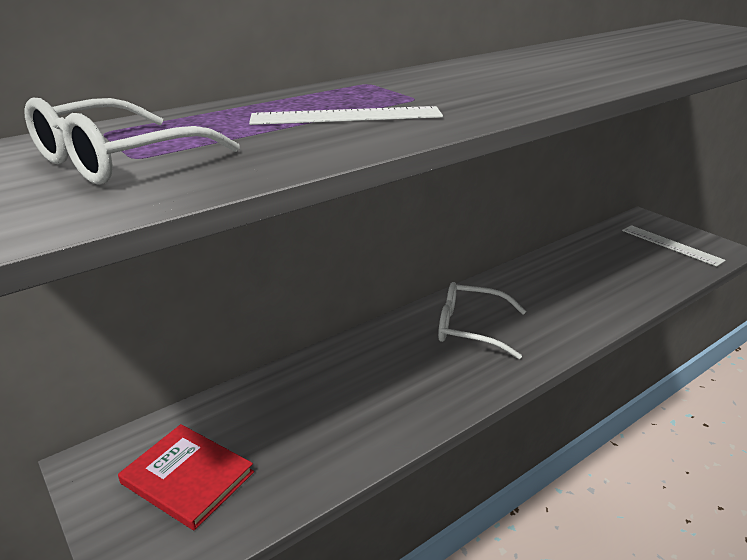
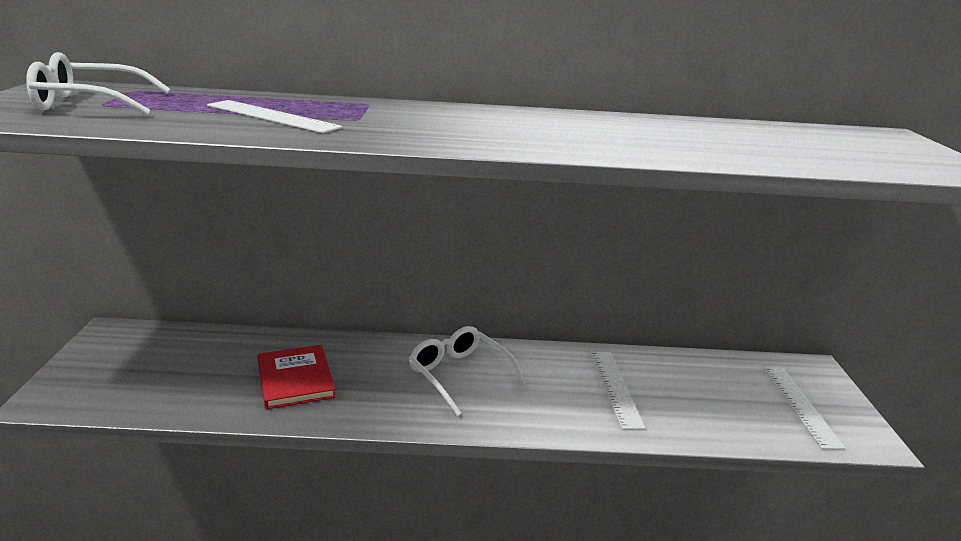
camera: 35 degrees right, 5 degrees down
(187, 477) = (138, 366): red book -> red book (295, 379)
(573, 284) = (615, 388): none -> white ruler

